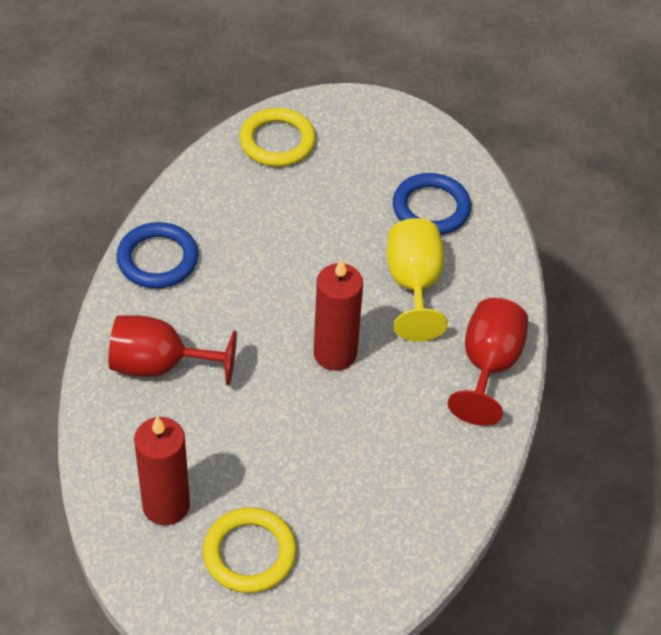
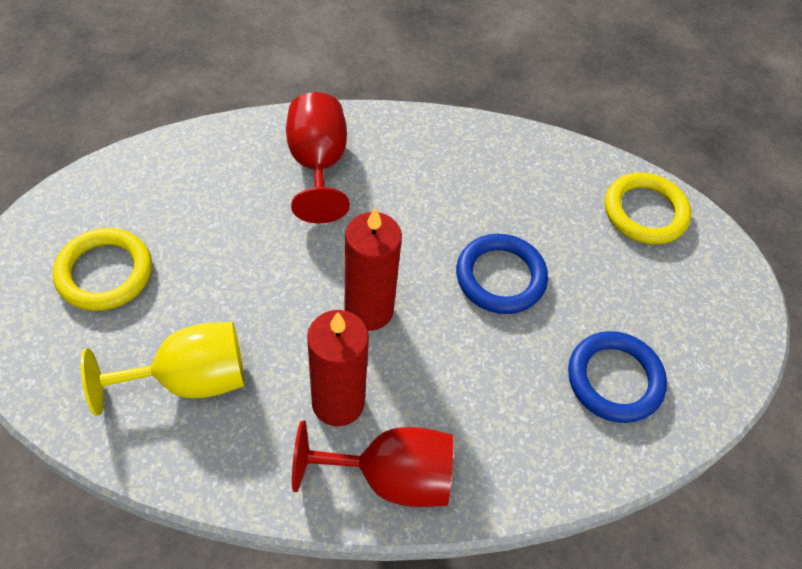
camera: 75 degrees right, 5 degrees up
(157, 259) = (446, 141): blue ring -> blue ring (500, 277)
(166, 505) = (155, 197): red candle -> red candle (338, 402)
(414, 285) = (489, 376): yellow goblet -> yellow goblet (190, 379)

